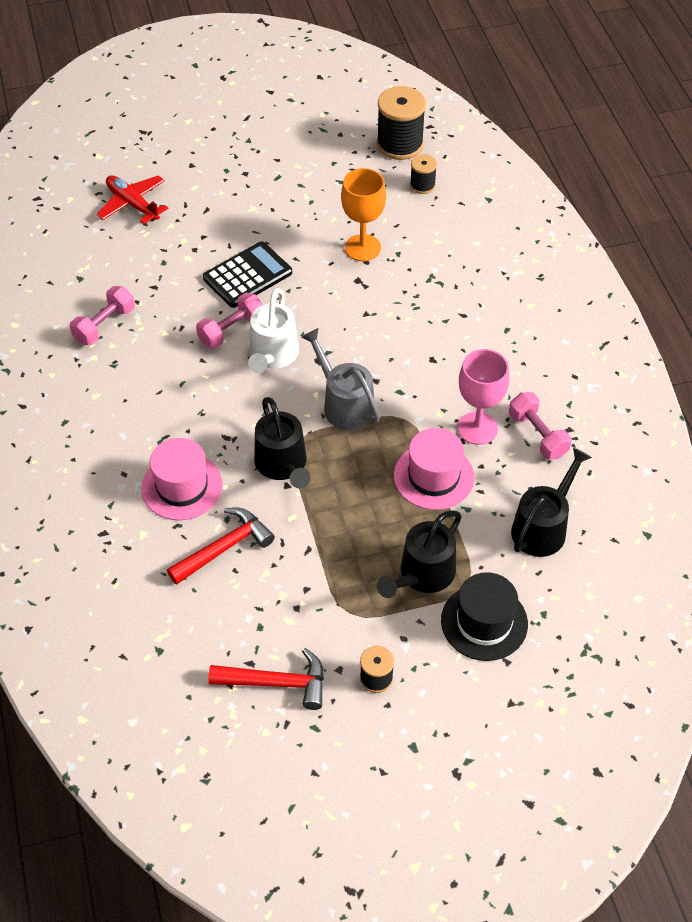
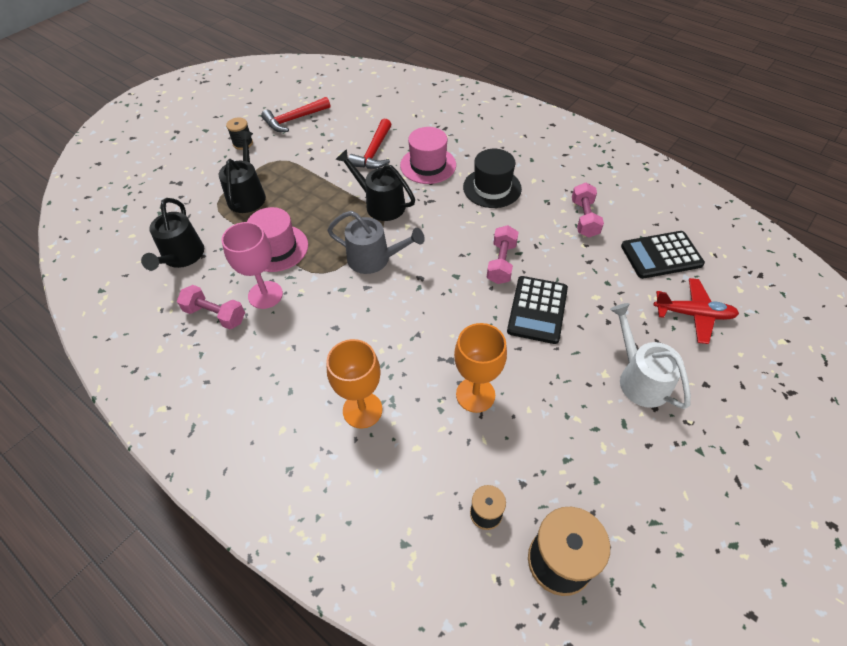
camera: 145 degrees right, 0 degrees up
(88, 256) = (661, 255): none -> black calculator
(272, 355) = (454, 262): white watering can -> white watering can (639, 378)
(458, 284) = (362, 410): none -> orange goblet
(484, 622) = (195, 192): black hat -> black hat (492, 188)

